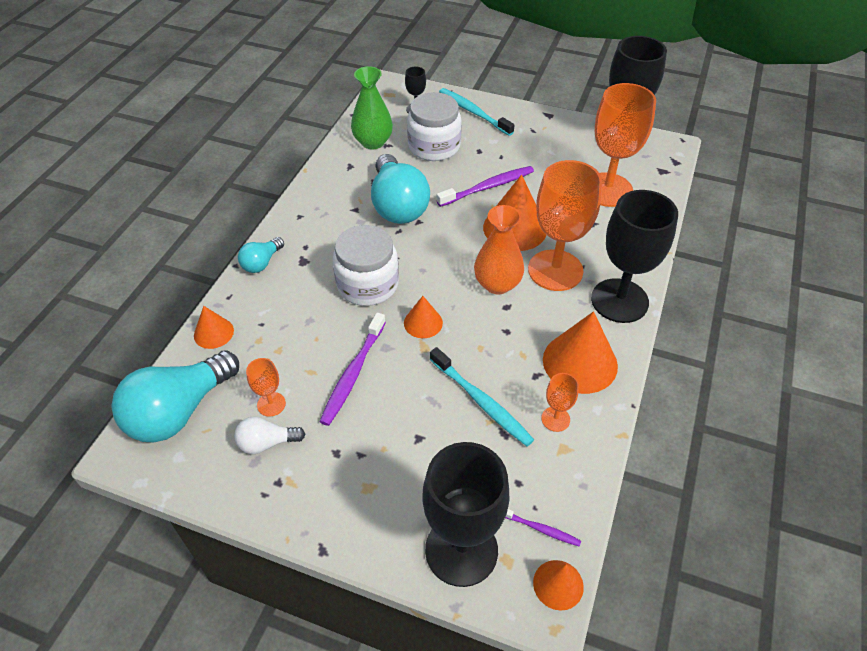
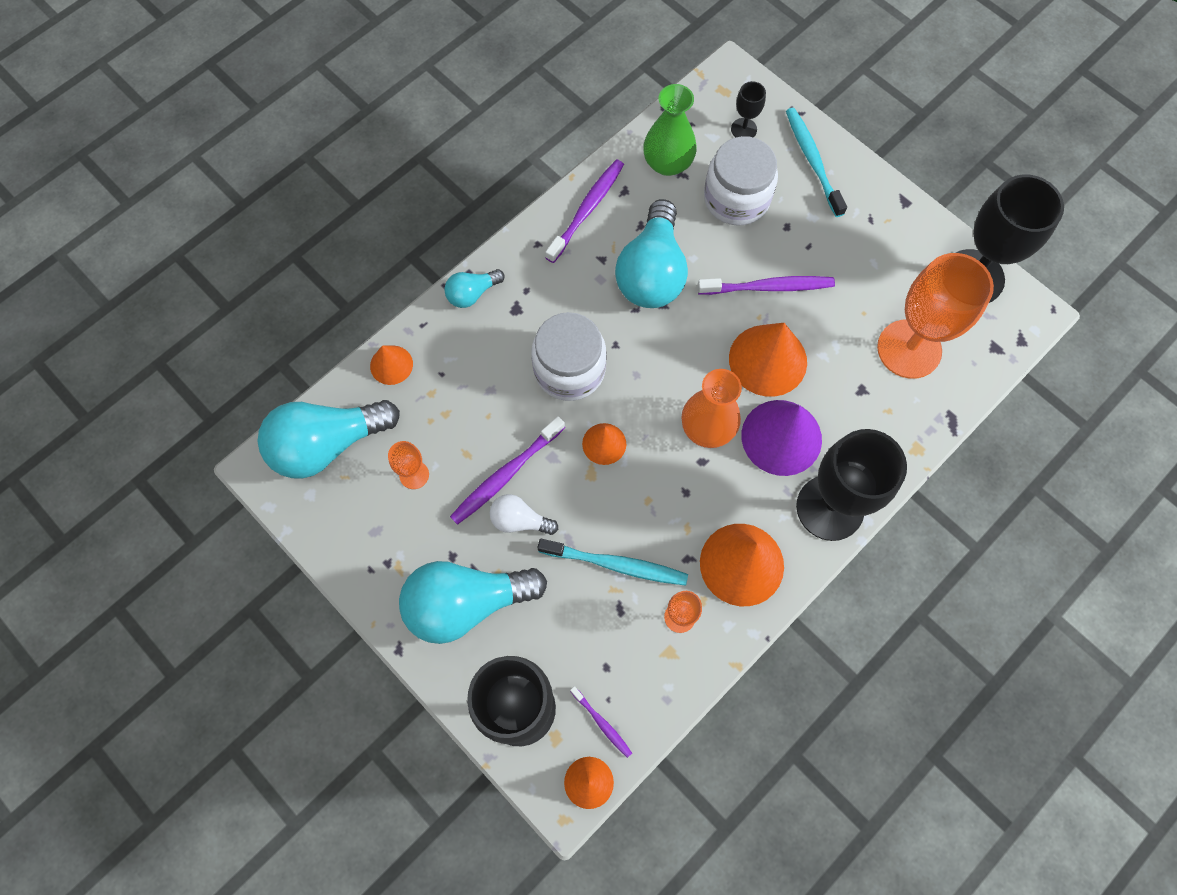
camera: 25 degrees right, 20 degrees up
(267, 443) = (393, 516): white light bulb -> white light bulb (520, 520)
(327, 184) = (587, 209): none -> purple toothbrush
(368, 484) = (466, 603): none -> turquoise light bulb
(482, 402) = (616, 565): turquoise toothbrush -> turquoise toothbrush turned 60 degrees counterclockwise
(555, 270) = (781, 437): orange goblet -> purple cone

